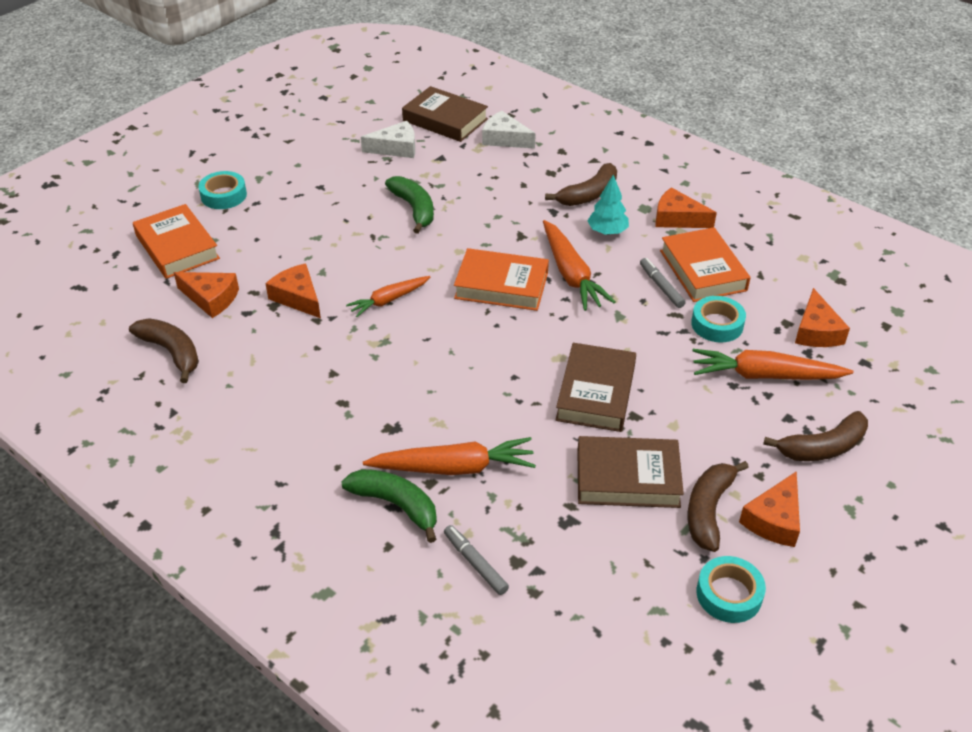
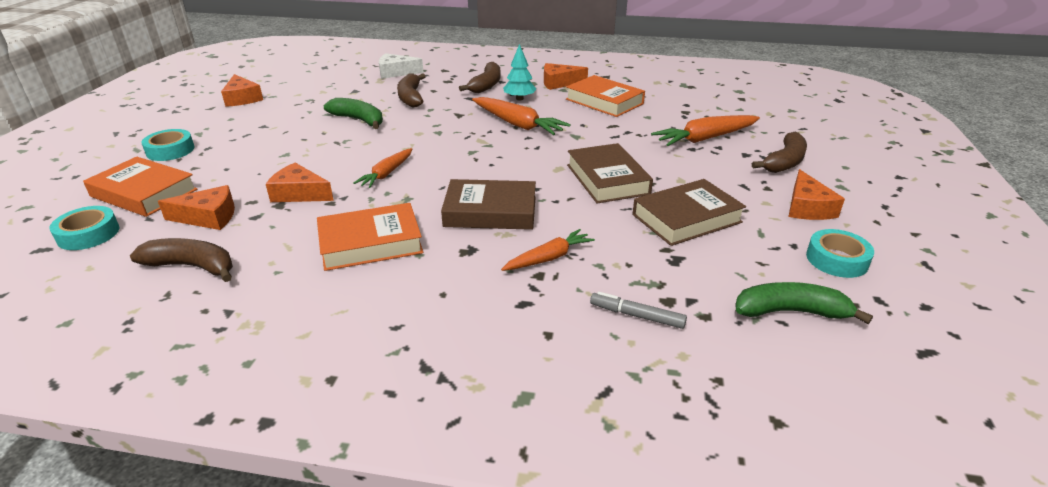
camera: 30 degrees left, 10 degrees down
(396, 148) = (312, 93): white cheese -> none
(396, 505) = (525, 301): green banana -> green banana (790, 311)
(445, 120) = (339, 72): brown book -> brown book (490, 211)
(453, 468) = (548, 258): orange carrot -> orange carrot, size x0.63
(501, 285) = (472, 142): orange book -> orange book (370, 243)
(661, 287) = (587, 115): grey marker -> none
(708, 510) = (761, 217): brown banana -> brown banana (411, 97)
(717, 324) = (645, 123): turquoise tape -> turquoise tape (88, 234)
(816, 331) = (707, 111): orange cheese -> orange cheese (242, 98)

